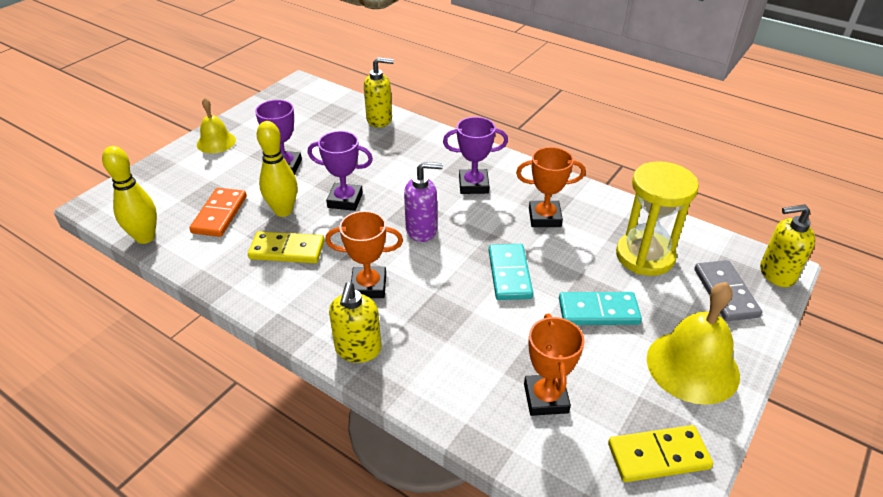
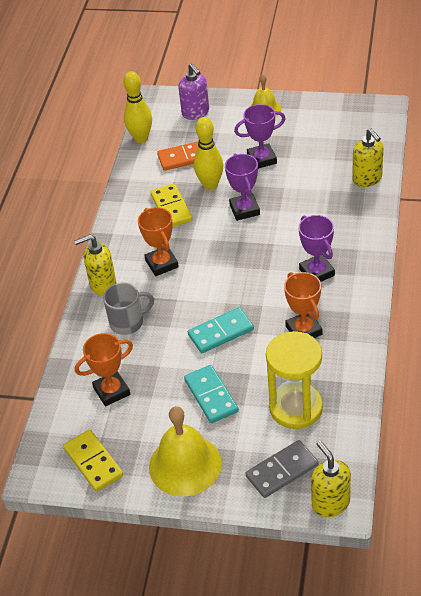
camera: 70 degrees right, 5 degrees up
(422, 230) = (238, 265): purple soap dispenser -> purple soap dispenser (195, 113)
(440, 346) = (128, 322): none -> grey mug

